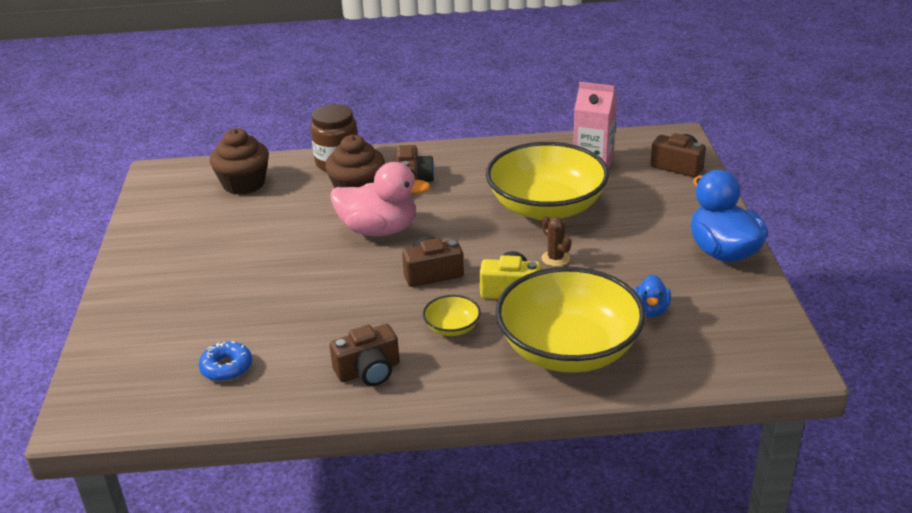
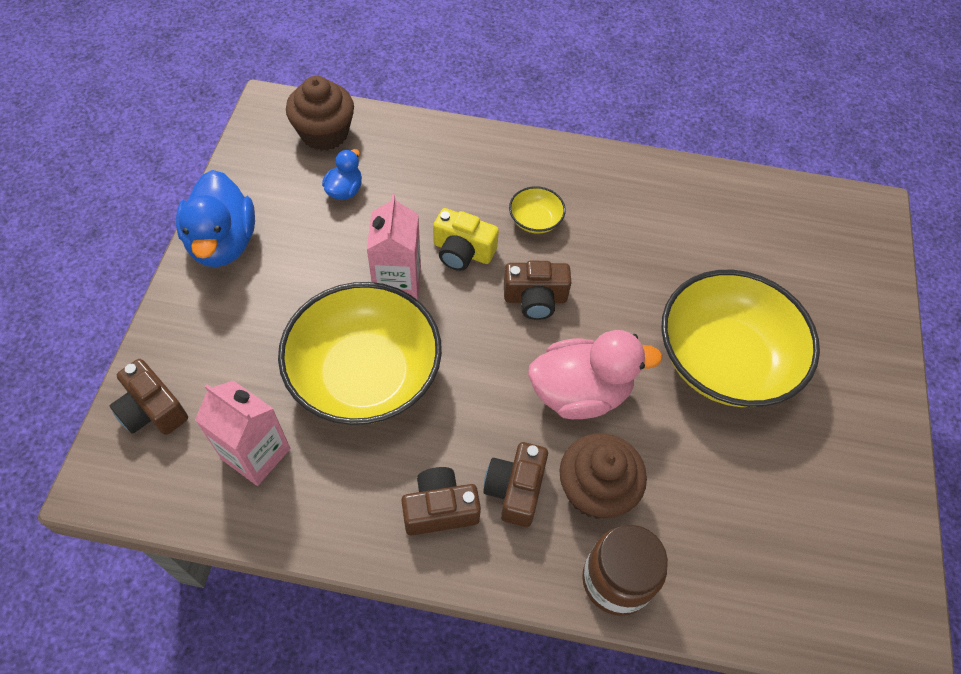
camera: 170 degrees left, 25 degrees up
(227, 368) = (750, 230): blue donut -> none
(244, 184) = (760, 564): brown cupcake -> brown cupcake (324, 133)
(368, 371) = (621, 193): brown camera -> brown camera (440, 509)
(379, 230) = (580, 392): pink duck -> pink duck turned 150 degrees clockwise
(555, 258) = (397, 283): brown cactus -> pink carton
(568, 349) = (441, 168): yellow bowl -> yellow bowl (724, 360)

